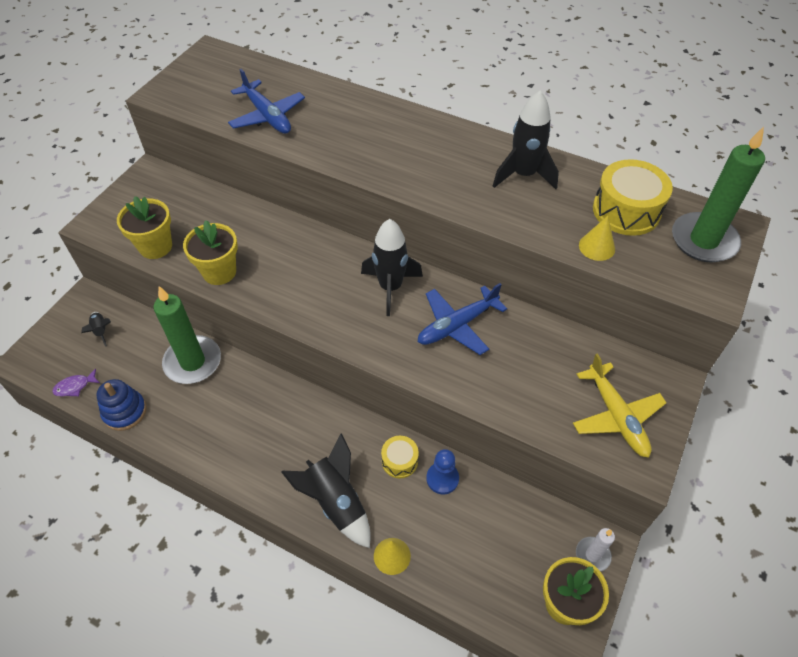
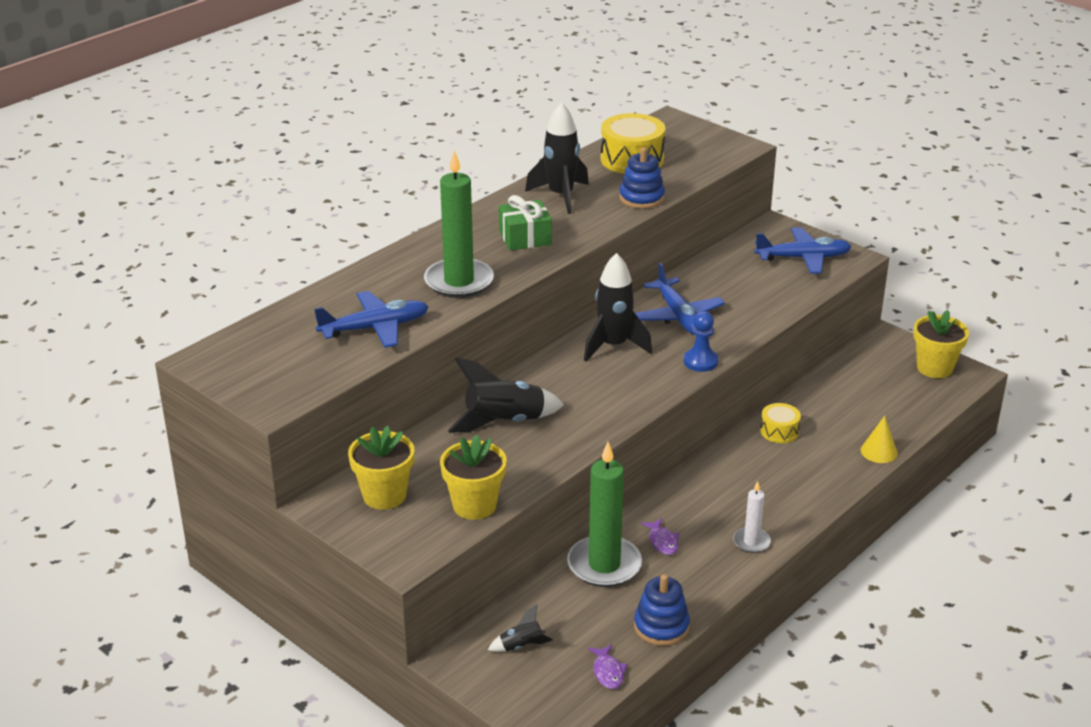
camera: 75 degrees left, 20 degrees down
(219, 272) = (541, 458): yellow flower pot -> yellow flower pot (384, 495)
(226, 395) = (662, 541): none -> purple fish
(336, 502) = (817, 478): black rocket -> black rocket (504, 422)
(436, 167) = (525, 238): none -> green gift
(442, 479) = (804, 409): blue pawn -> blue pawn (700, 361)
(549, 231) = (641, 198): none -> blue stacking toy
(592, 555) = (894, 345): white candle -> white candle (751, 542)
(597, 247) = (670, 181): yellow cone -> none
(616, 416) = (802, 258): yellow plane -> blue plane
(703, 240) = (681, 136): green candle -> green candle (459, 281)

